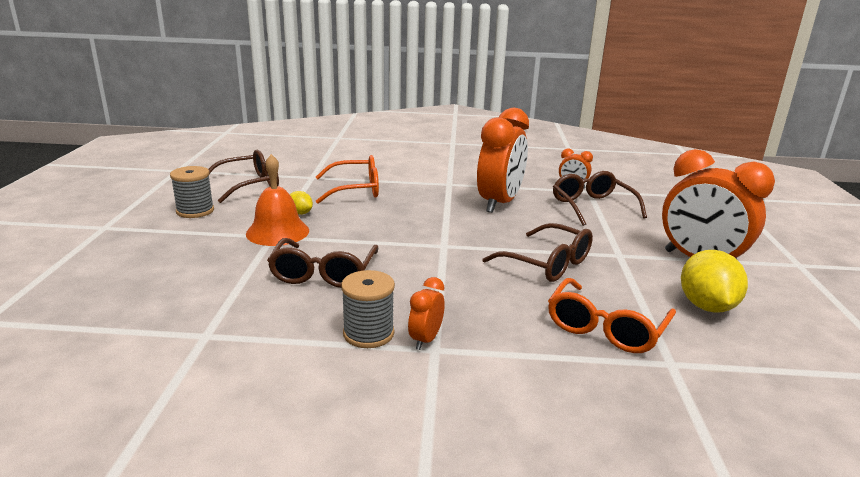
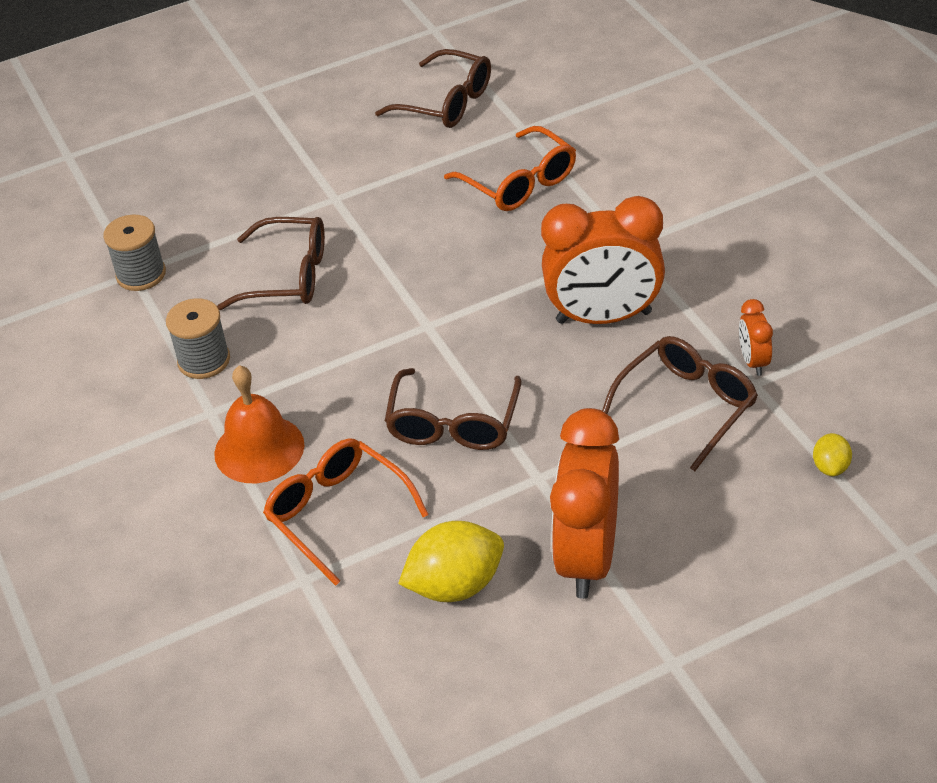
camera: 65 degrees right, 20 degrees up
(195, 211) = (342, 115): grey spool -> grey spool (141, 274)
(277, 232) = (347, 196): orange bell -> orange bell (259, 449)
(300, 213) = (408, 182): yellow lemon -> yellow lemon (830, 467)
(323, 273) = (287, 276): brown glasses -> brown glasses turned 150 degrees counterclockwise
(425, 340) = (220, 399): orange clock -> none
(606, 328) = (338, 514): orange glasses -> orange glasses turned 45 degrees clockwise

